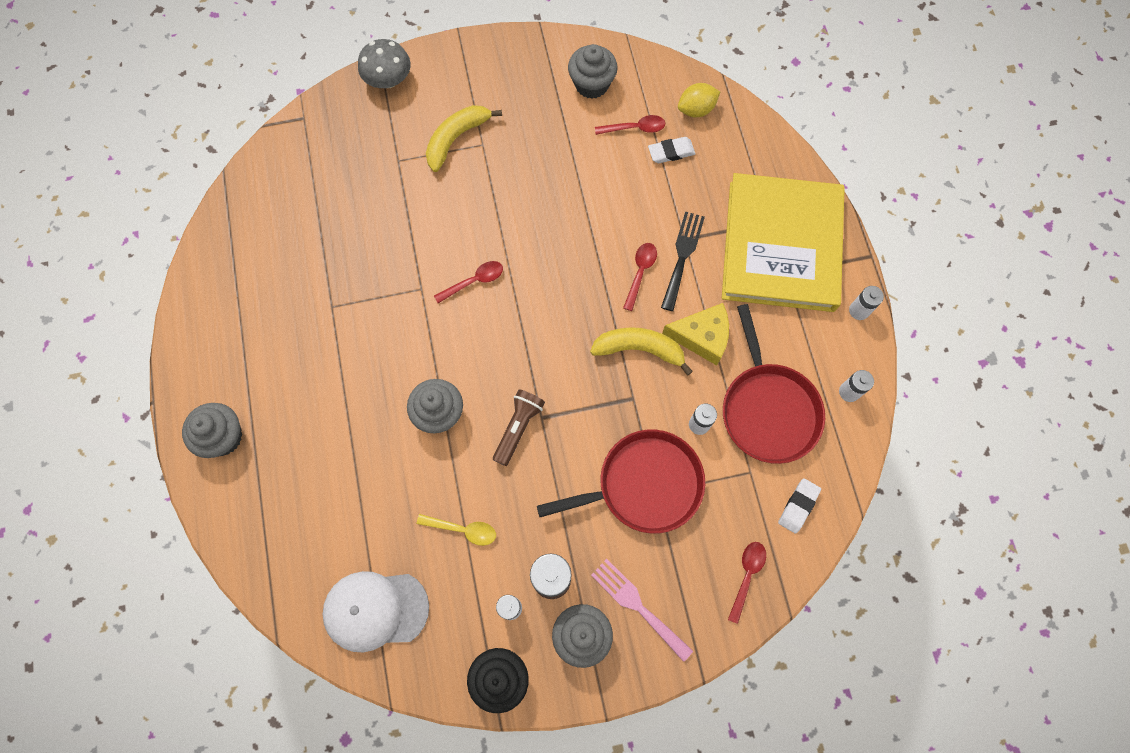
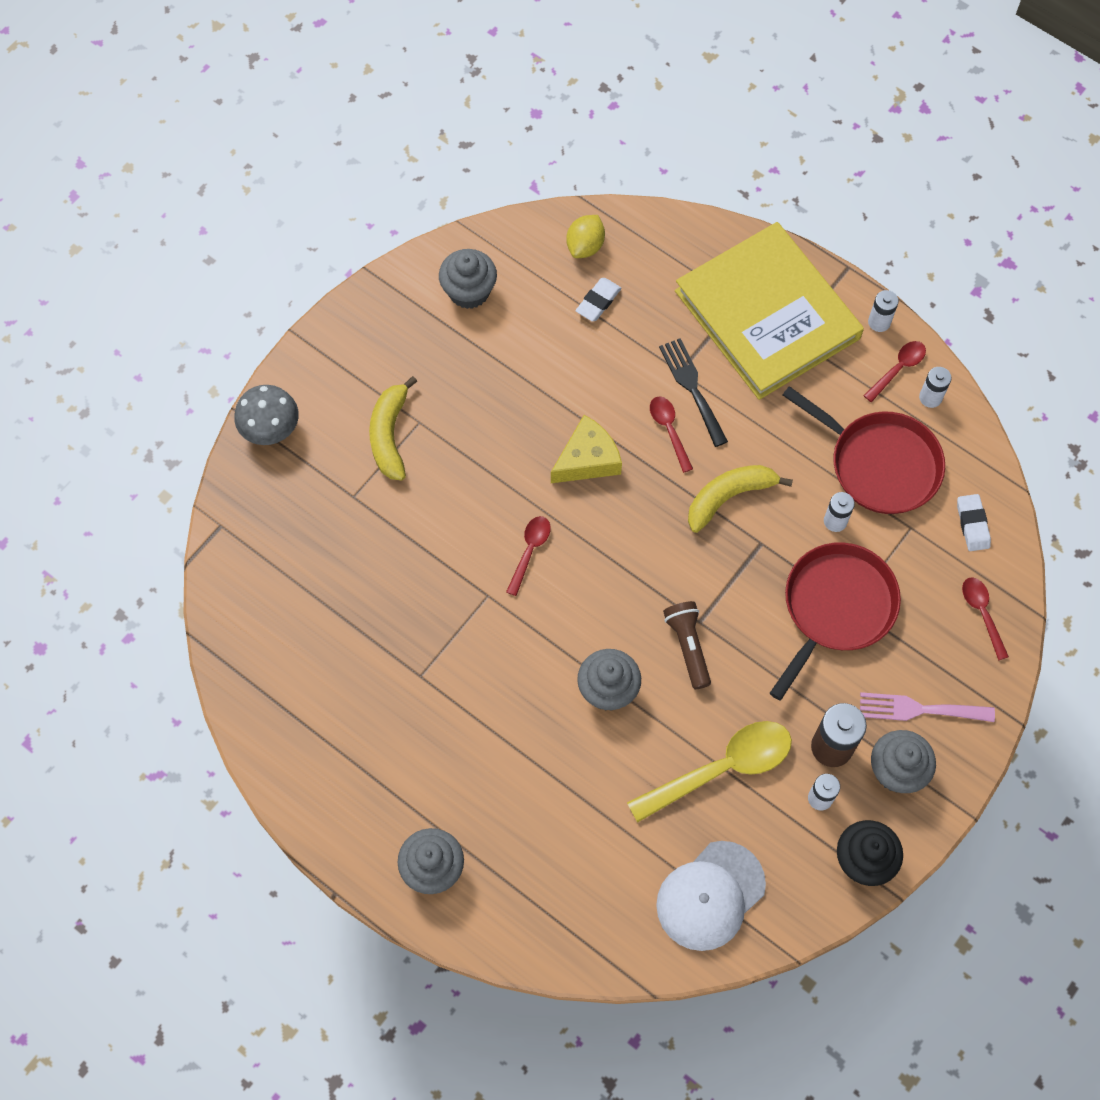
camera: 40 degrees left, 5 degrees down
(462, 529) = (720, 769): yellow spoon -> yellow spoon, size x1.93
(634, 128) = (545, 304): red spoon -> red spoon (898, 369)
(702, 337) = (771, 445): yellow cheese -> yellow cheese (587, 459)

